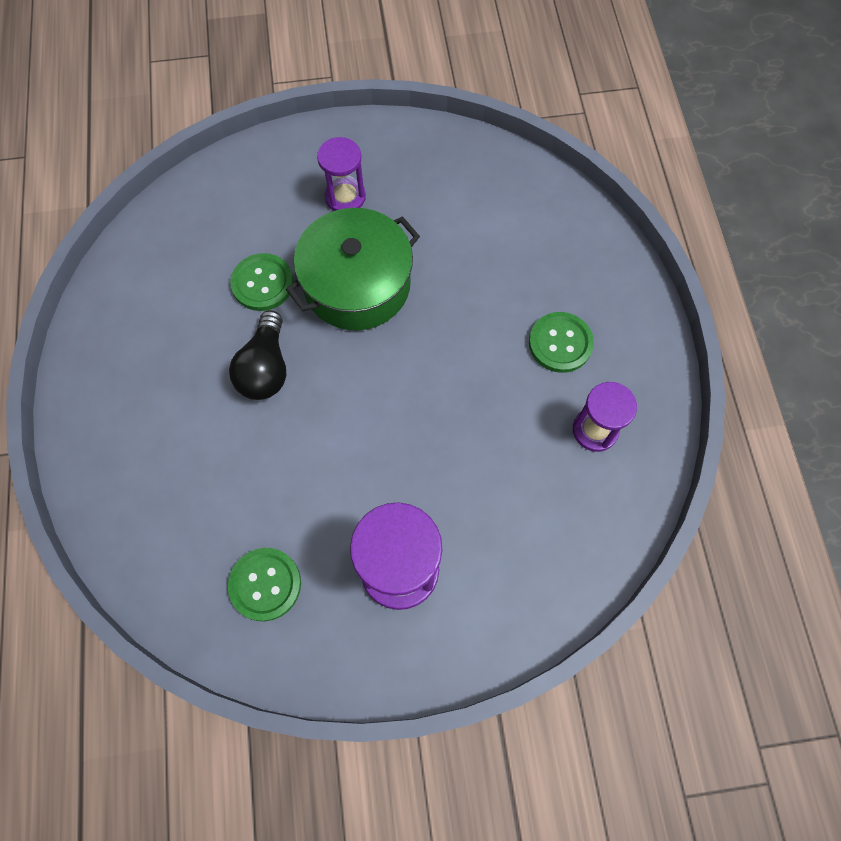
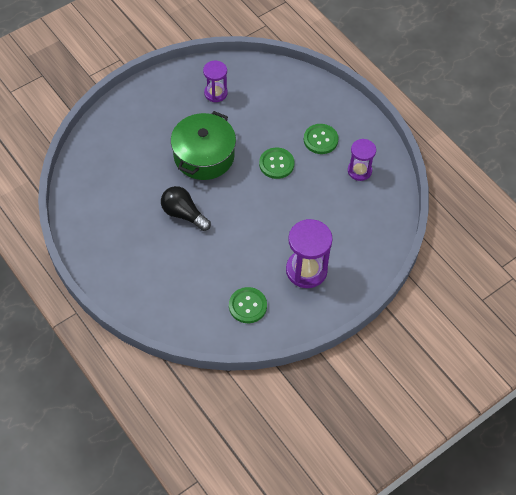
camera: 30 degrees left, 10 degrees down
(262, 283) = (155, 176): green button -> green button (276, 164)
(265, 368) = (183, 214): black light bulb -> black light bulb turned 150 degrees clockwise
(345, 197) = (170, 117): purple hourglass -> purple hourglass (215, 93)

